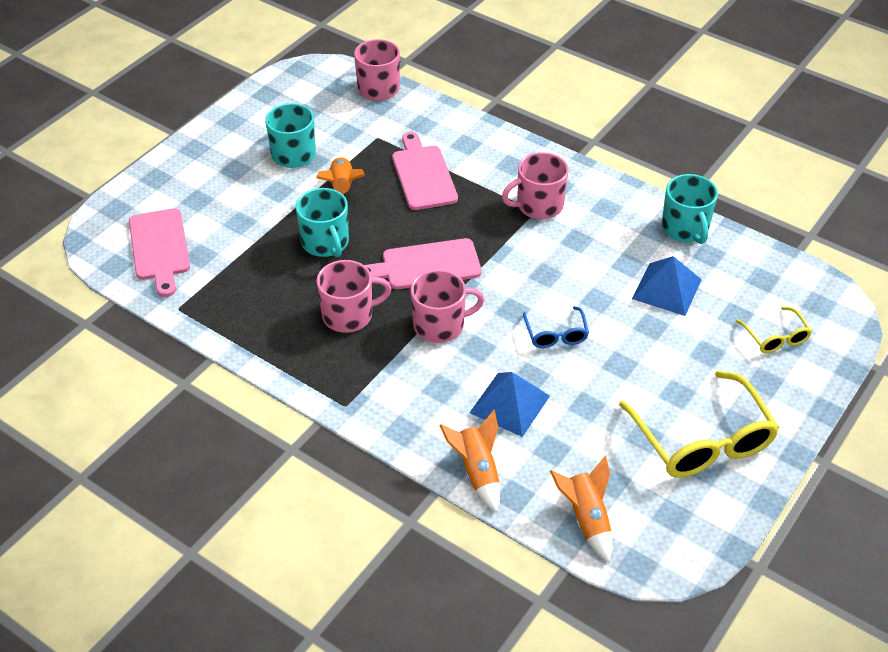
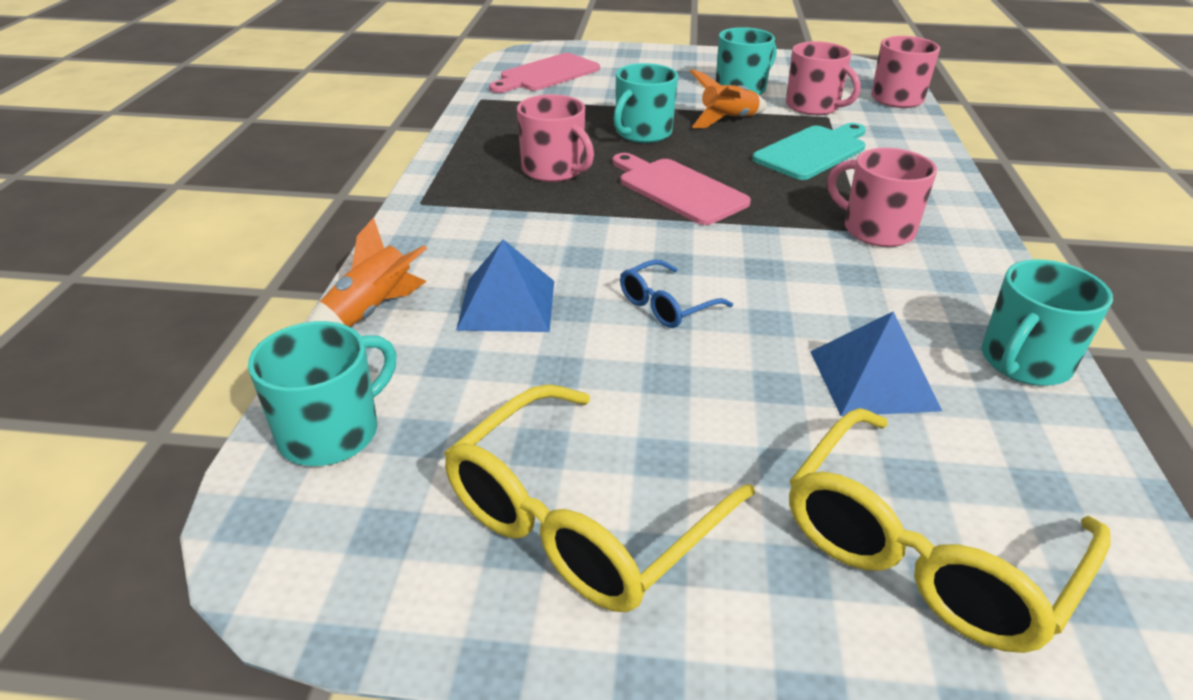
camera: 60 degrees right, 10 degrees down
(423, 175) = (812, 151): pink cutting board -> turquoise cutting board
(440, 325) = (594, 222): pink mug -> pink mug (813, 107)
(586, 519) = (331, 432): orange rocket -> turquoise mug
(775, 337) = (924, 550): yellow glasses -> yellow glasses, size x1.99

